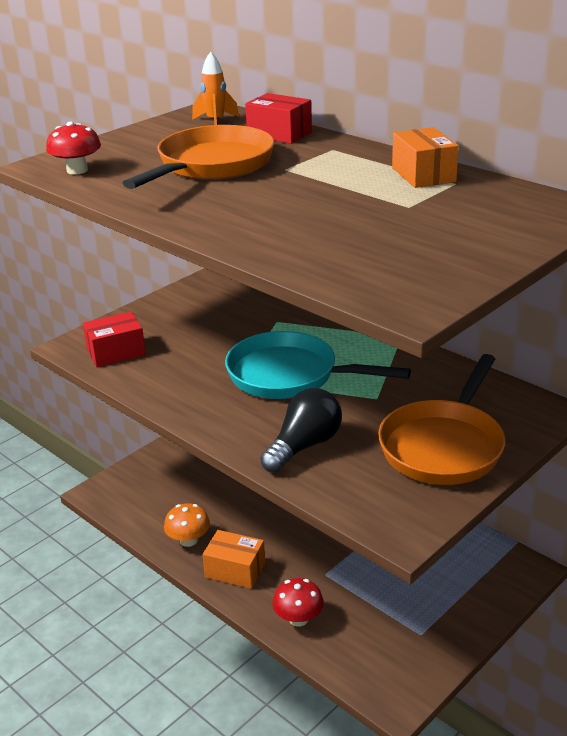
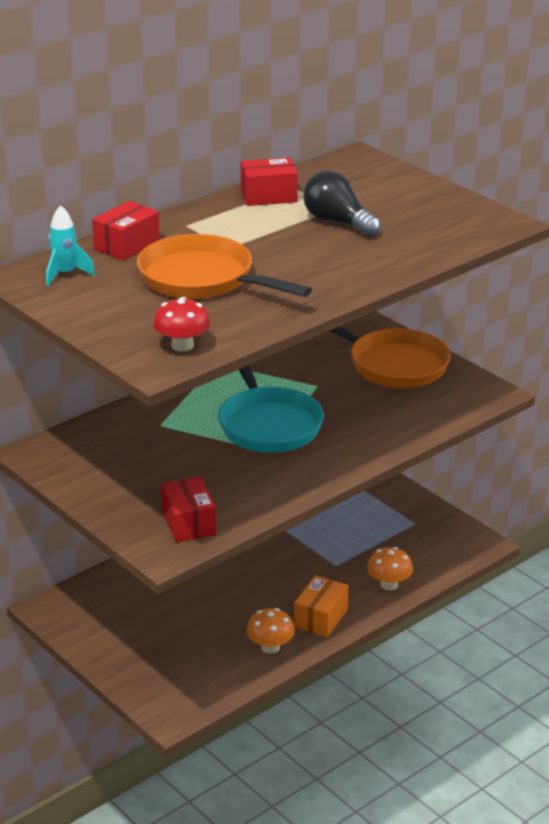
camera: 85 degrees left, 0 degrees up
(215, 122) = (65, 274): orange rocket -> turquoise rocket
(290, 375) = (267, 424): turquoise pan -> turquoise pan turned 45 degrees counterclockwise
(298, 619) = (389, 584): red mushroom -> orange mushroom
(304, 446) = (381, 424): black light bulb -> black light bulb (338, 222)
(423, 175) = (268, 196): orange box -> red box

